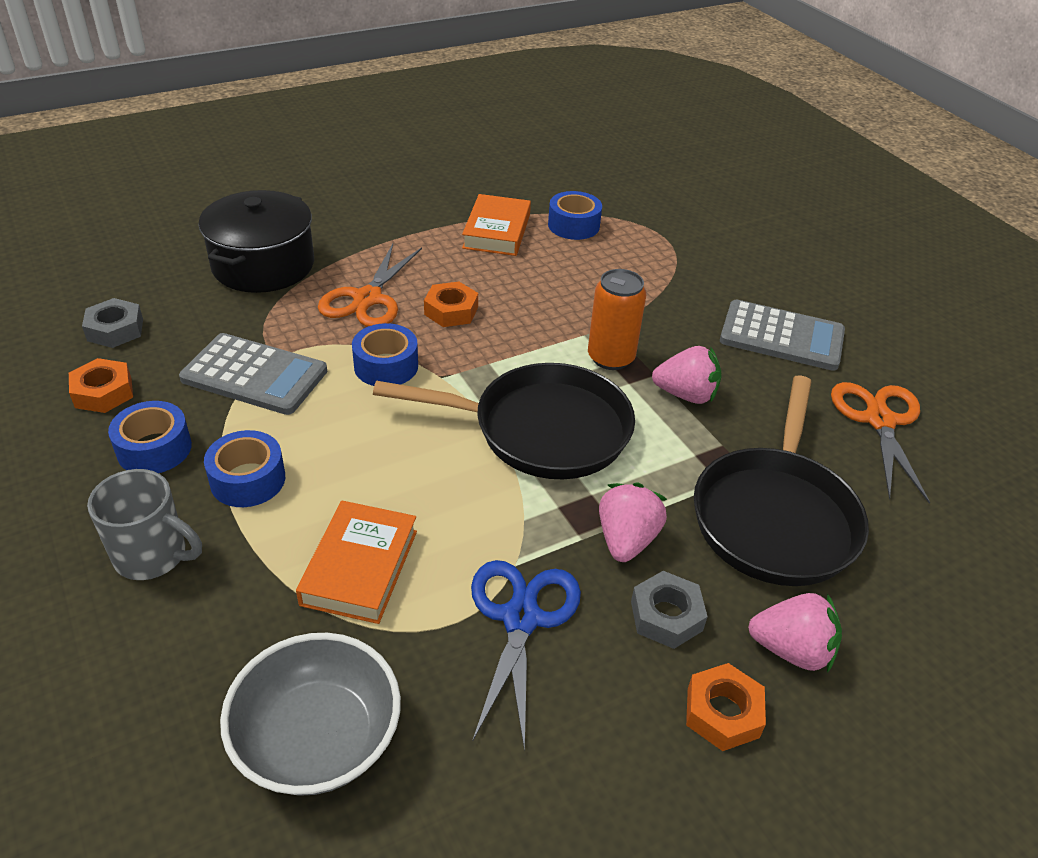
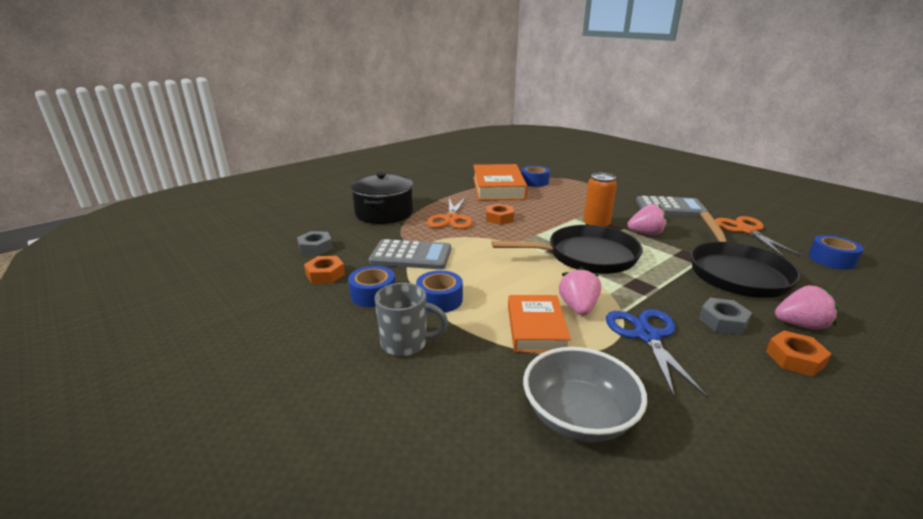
camera: 10 degrees left, 15 degrees down
(386, 366) = (482, 243): blue tape -> blue tape (831, 259)
(497, 231) = (498, 188): orange book -> orange book, size x1.58
(626, 540) = (671, 293): pink strawberry -> pink strawberry (578, 307)

